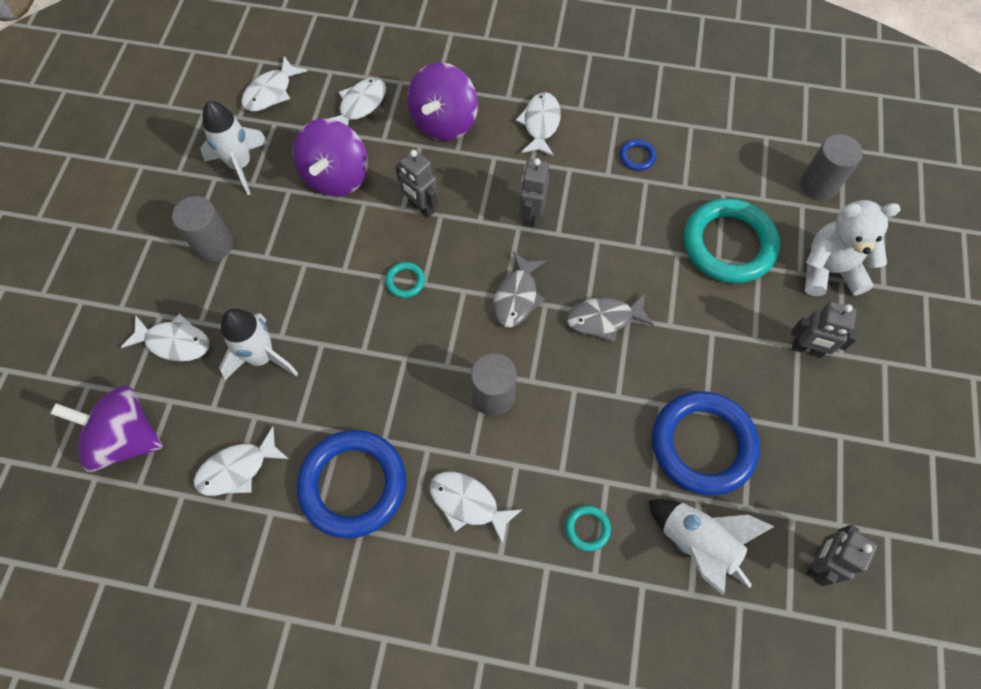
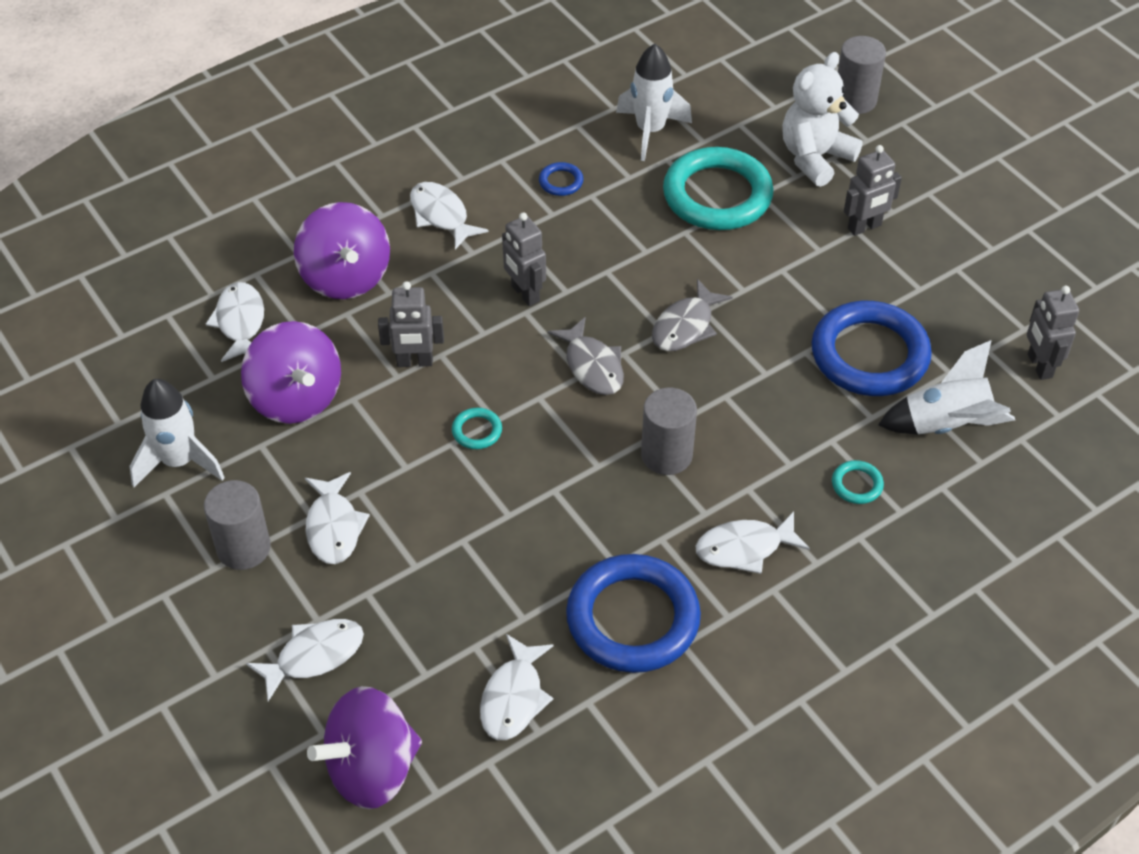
camera: 45 degrees left, 15 degrees down
(262, 357) = (419, 596): white rocket -> white rocket (650, 131)
(271, 92) = (125, 377): white fish -> white fish (333, 527)
(818, 185) = (734, 100): grey cylinder -> grey cylinder (855, 100)

